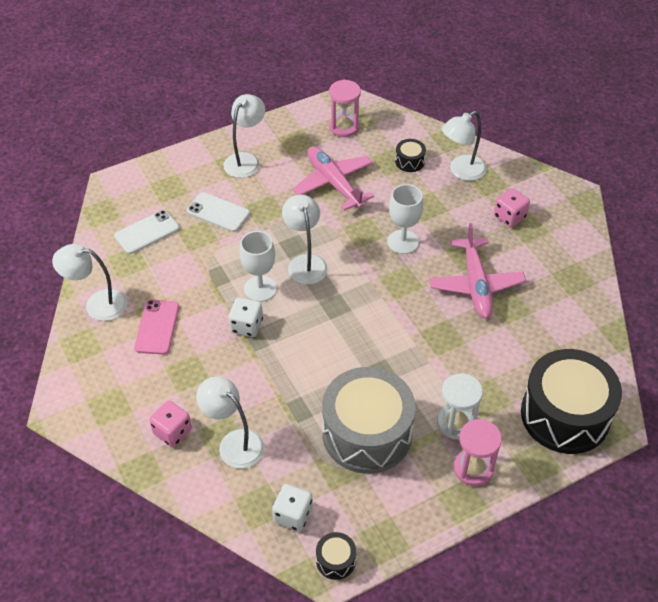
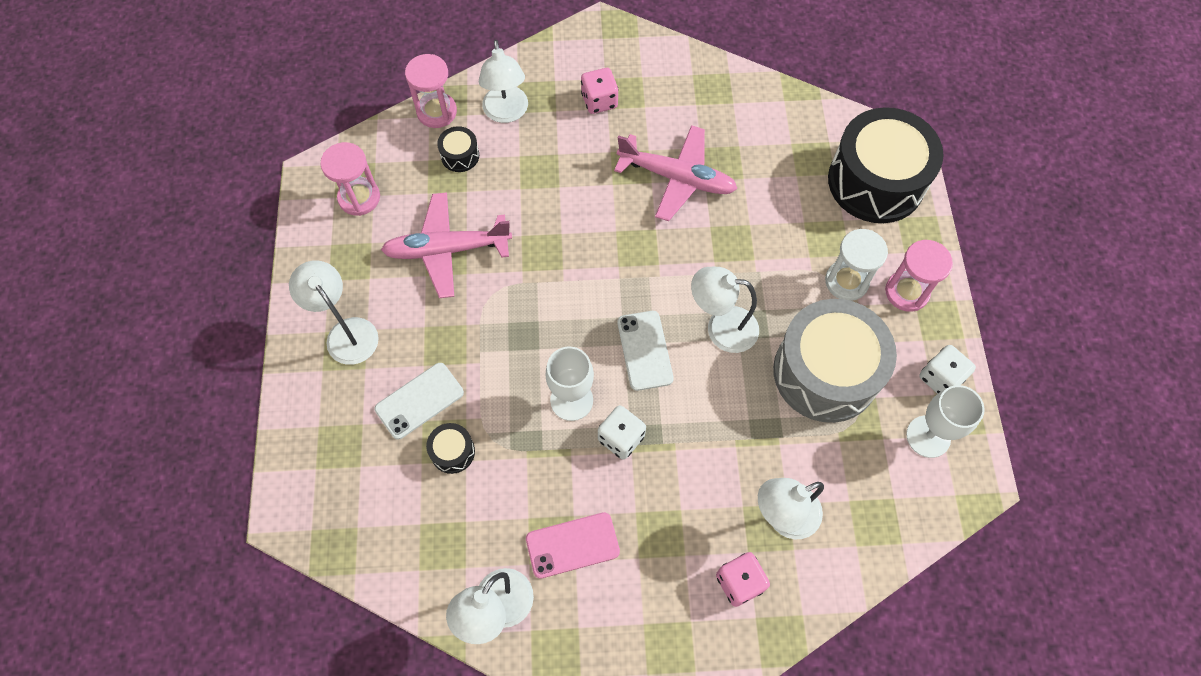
camera: 65 degrees left, 15 degrees up
(147, 232) = (404, 502): white phone -> white phone (645, 350)
(157, 327) = (572, 545): pink phone -> pink phone turned 45 degrees counterclockwise
(293, 515) = (899, 491): white dice -> white dice (940, 378)
(305, 262) = (557, 334): white lamp -> white lamp (721, 327)
(335, 560) = (968, 470): black drum -> black drum (452, 452)
(403, 242) = (580, 219): white goblet -> white goblet (928, 436)
(435, 137) = (437, 112): none -> pink hourglass

